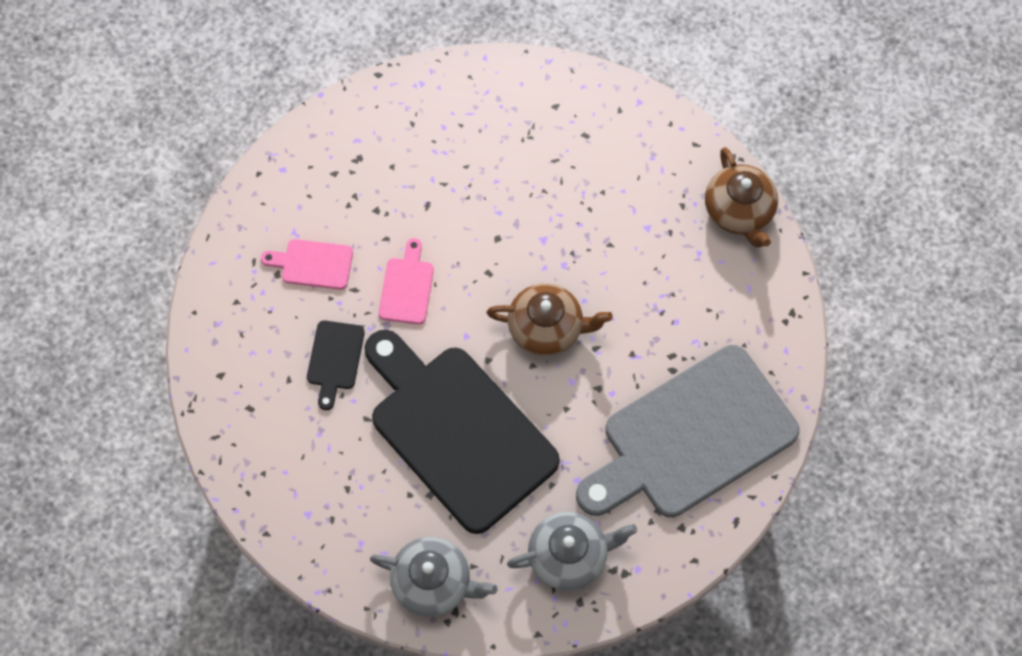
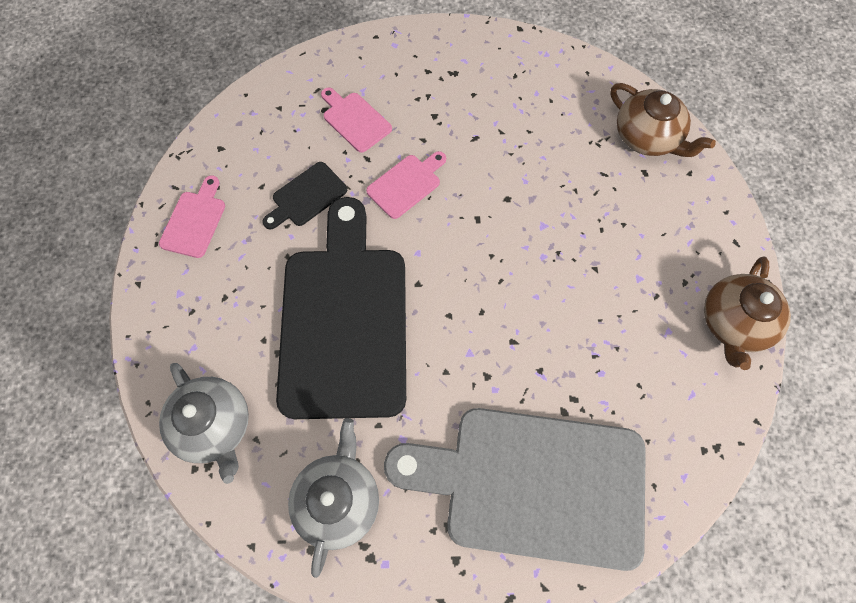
camera: 40 degrees right, 0 degrees up
(261, 450) = (195, 221): none -> pink cutting board
(547, 328) = (486, 295): brown teapot -> brown teapot (647, 137)
(569, 556) = (338, 500): grey teapot -> grey teapot turned 105 degrees counterclockwise

